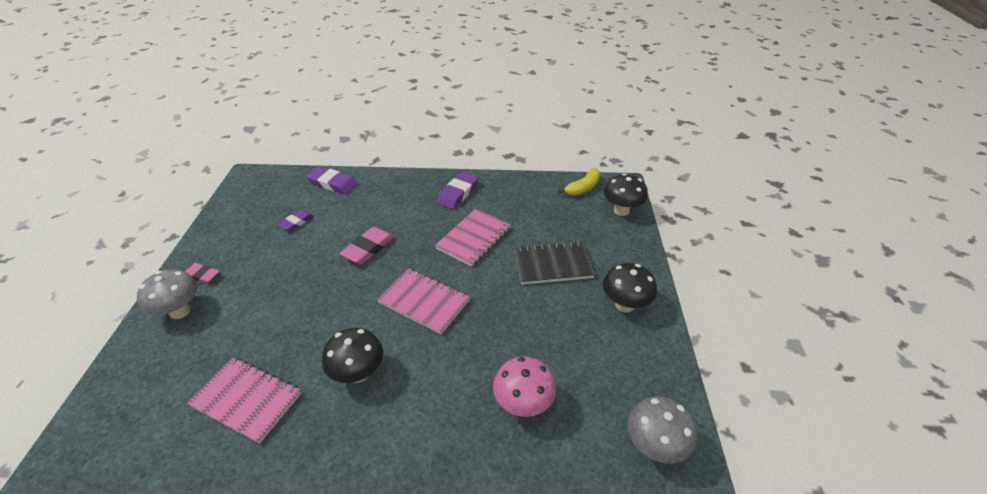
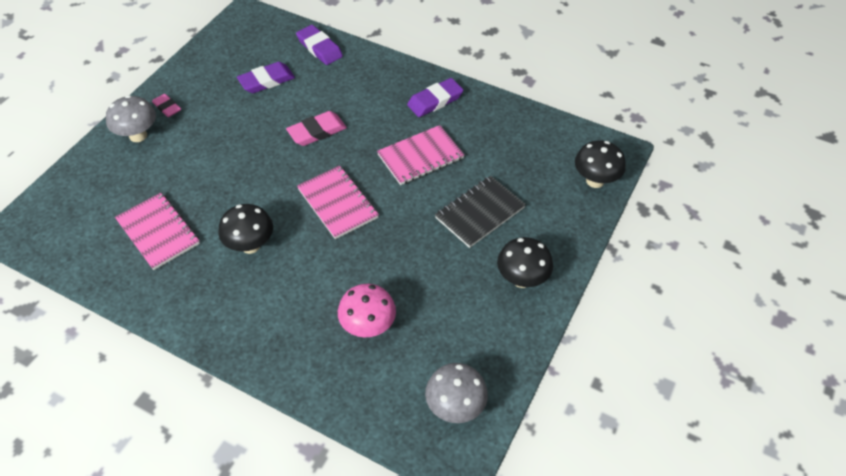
camera: 25 degrees right, 10 degrees up
(296, 222) = (266, 81): purple eraser -> purple eraser, size x1.57
(552, 265) = (479, 213): black notebook -> black notebook turned 60 degrees counterclockwise
(582, 188) = (572, 139): yellow banana -> none

